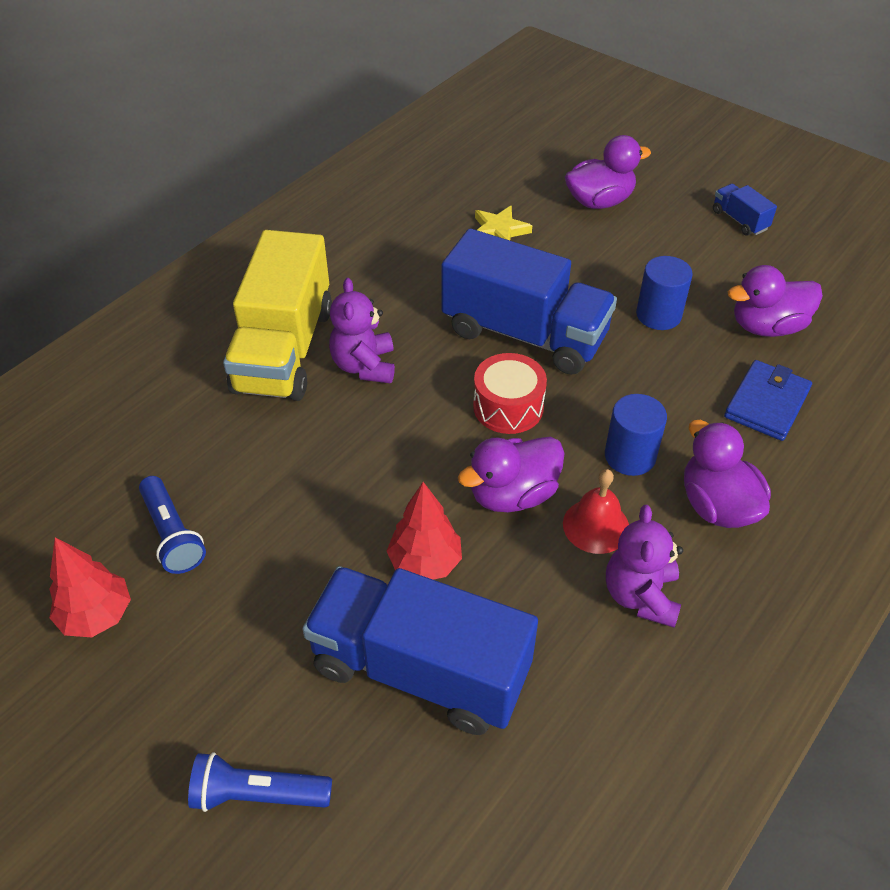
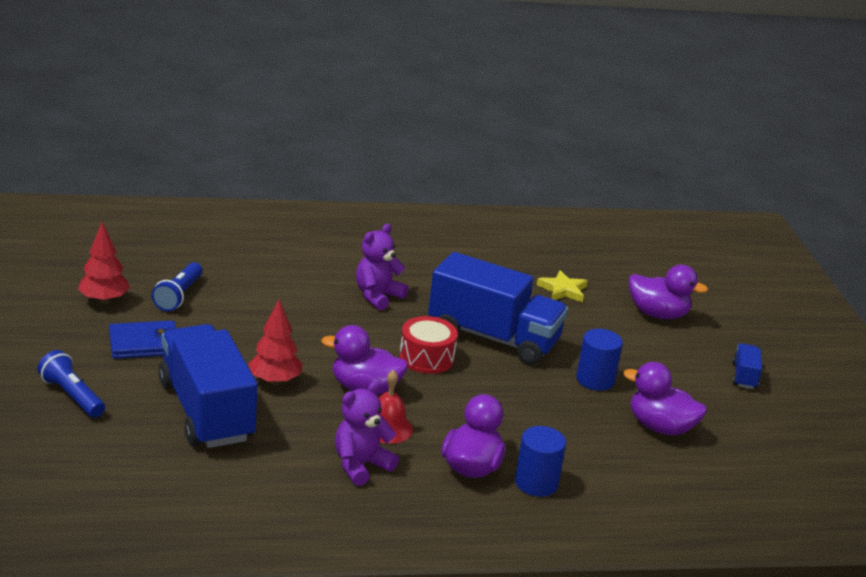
camera: 40 degrees right, 20 degrees down
(284, 349) = (347, 266): yellow truck -> none
(524, 333) = (493, 338): blue truck -> blue truck turned 45 degrees counterclockwise
(630, 456) = (459, 418): blue cylinder -> blue cylinder (536, 483)
(766, 403) = (589, 454): blue wallet -> blue wallet (144, 344)

